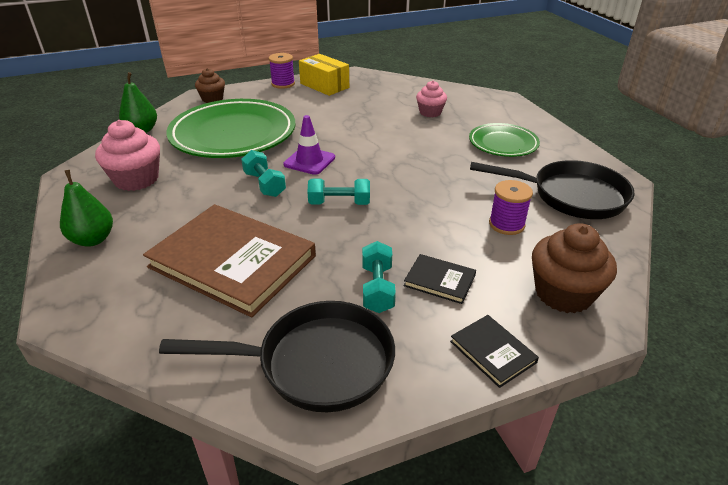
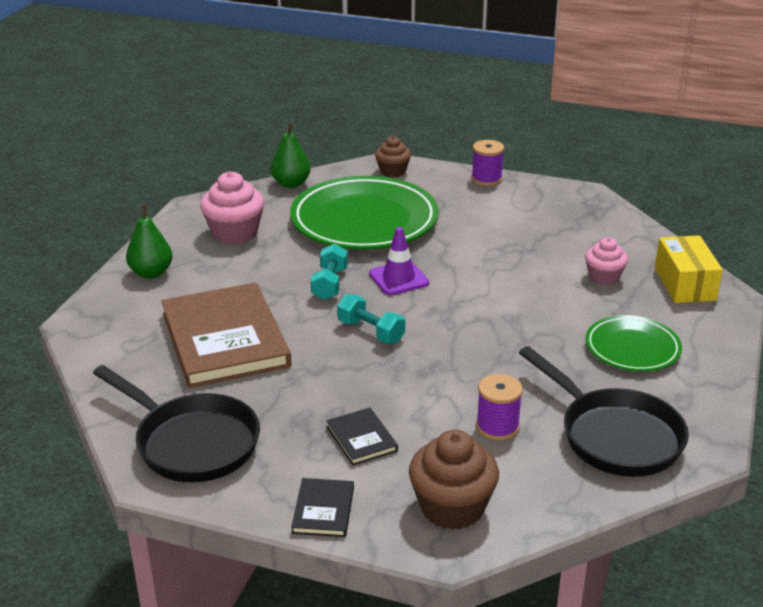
camera: 40 degrees right, 5 degrees down
(324, 85) = (529, 197): yellow box -> yellow box (684, 284)
(377, 288) = (303, 417): turquoise dumbbell -> none

